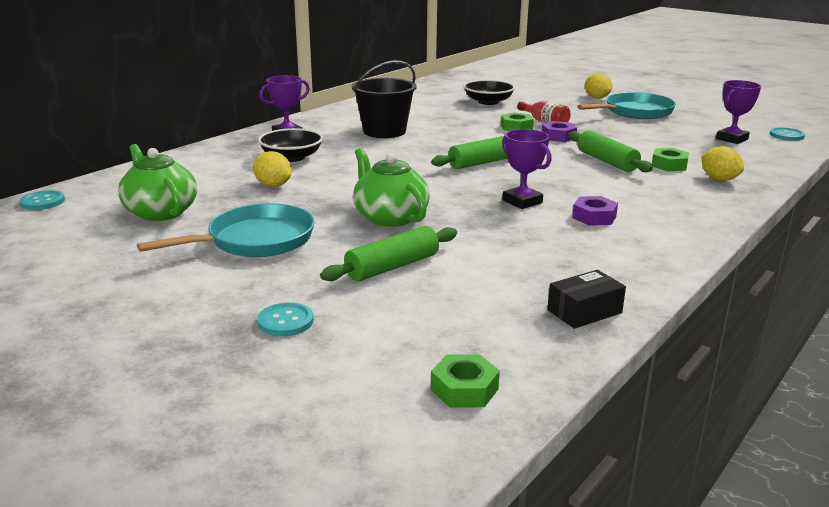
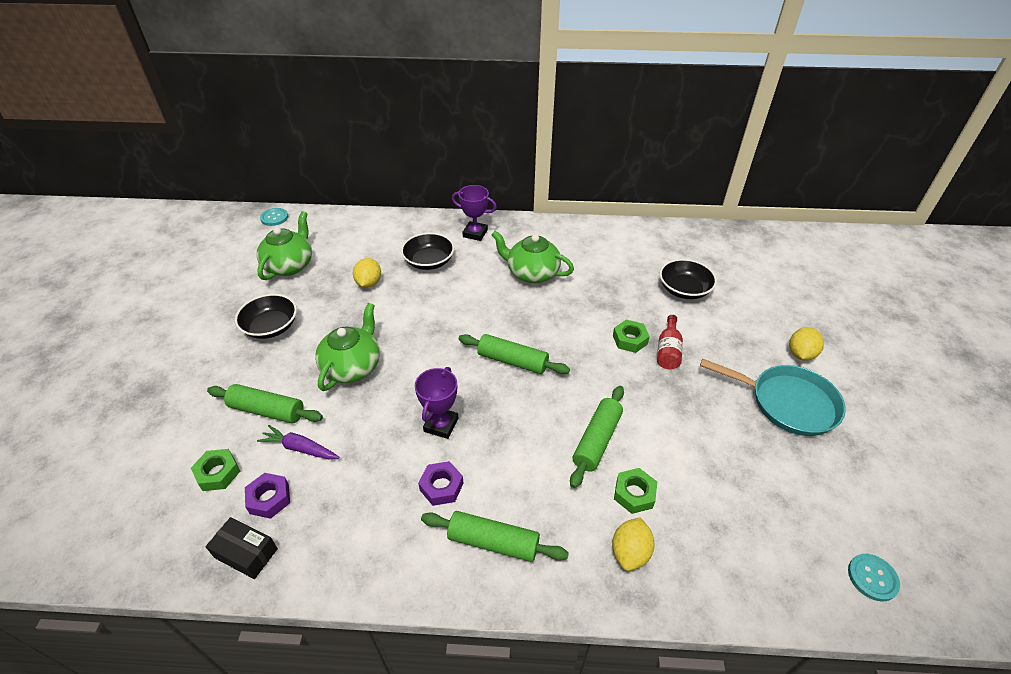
camera: 55 degrees right, 20 degrees up
(254, 241) = (271, 327): turquoise pan -> black bowl
(285, 321) = (164, 403): turquoise button -> none
(384, 131) = (532, 273): black bucket -> green teapot
(464, 389) = (106, 531): green nut -> green nut (218, 473)
(472, 261) = (300, 448): none -> purple carrot
(558, 136) = (634, 378): purple nut -> purple nut (269, 499)
(671, 213) = (493, 542): none -> green rolling pin
(732, 139) = (789, 523): purple trophy -> none

